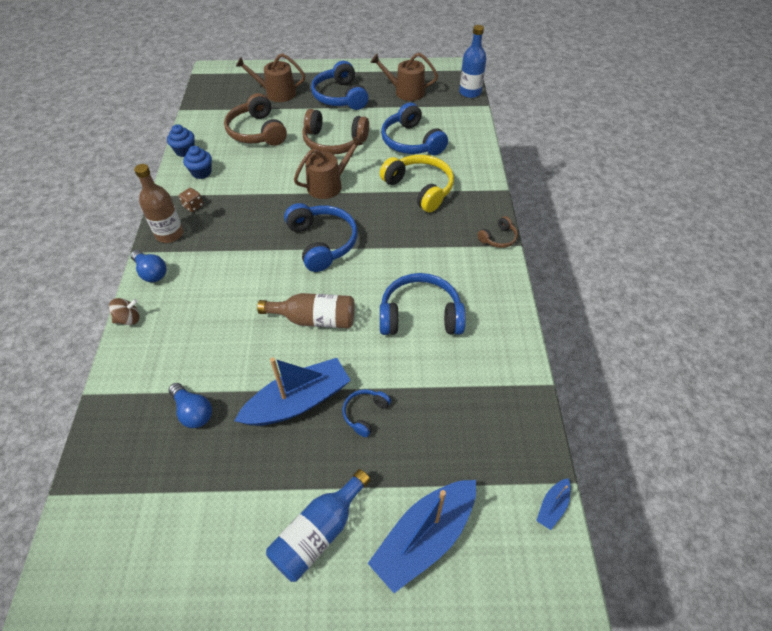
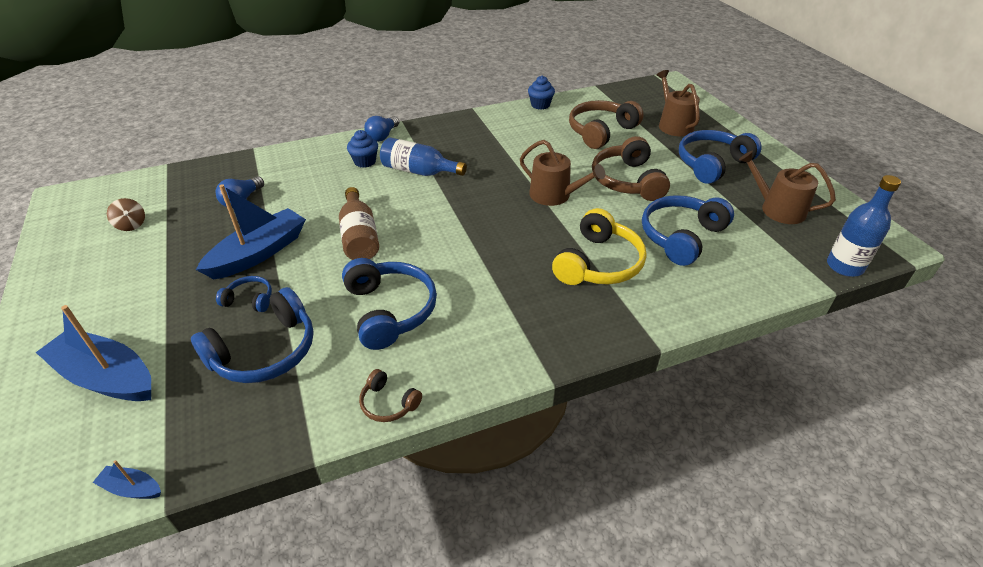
camera: 70 degrees right, 10 degrees down
(128, 319) = (329, 142): brown spinning top -> brown spinning top (131, 225)
(169, 234) = (431, 130): brown bottle -> none
(193, 206) = (472, 130): brown dice -> none
(201, 172) = (518, 121): blue cupcake -> blue cupcake (365, 161)
(298, 401) = (259, 253): blue boat -> blue boat turned 90 degrees counterclockwise
(318, 533) = (121, 302): blue bottle -> blue bottle (419, 171)
(322, 243) = (465, 214): blue headphones -> blue headphones (265, 351)
(405, 92) = (777, 209): brown watering can -> brown watering can turned 45 degrees counterclockwise
(498, 238) = (553, 356): brown headphones -> brown headphones (388, 403)

